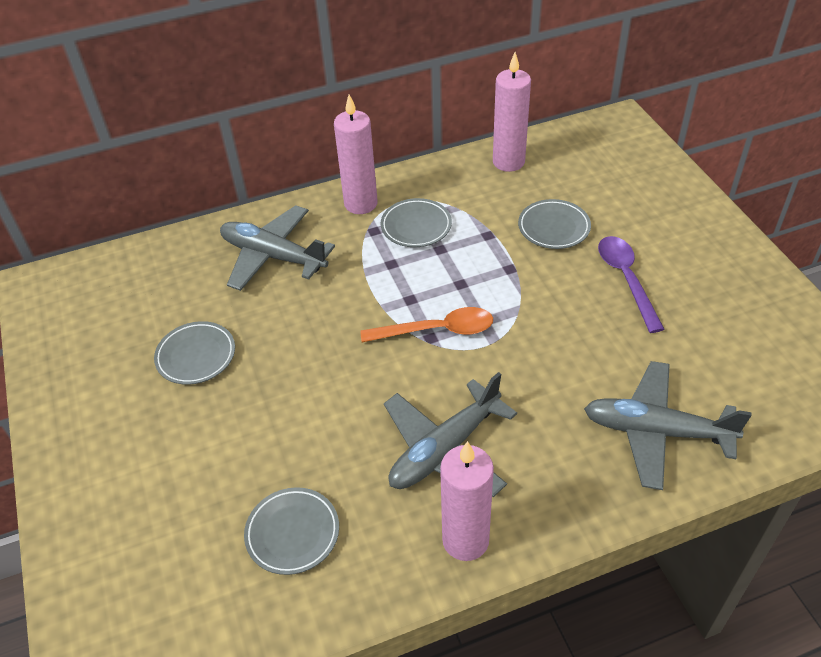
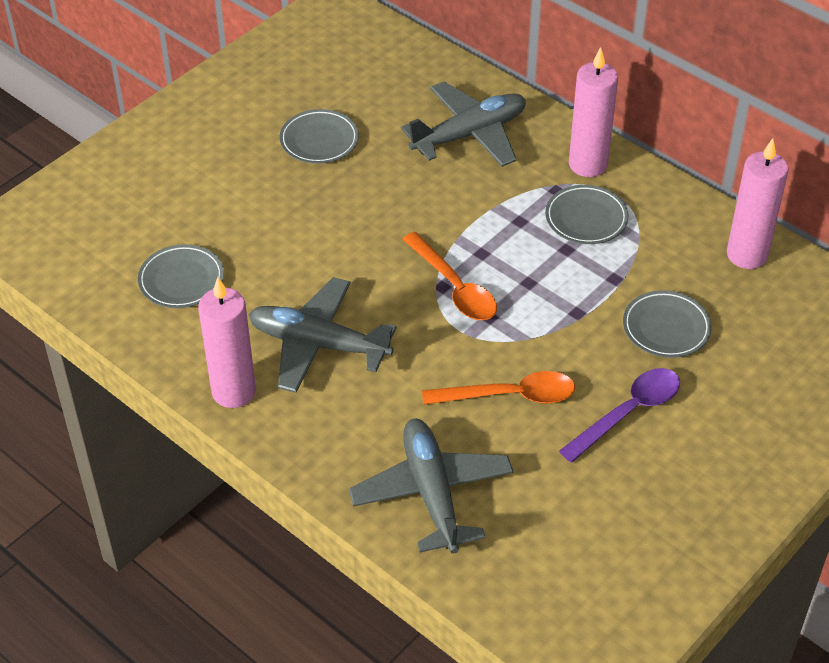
camera: 60 degrees right, 0 degrees up
(273, 256) = (469, 134): grey plane -> grey plane turned 60 degrees clockwise
(574, 341) = (509, 396): none -> orange spoon

